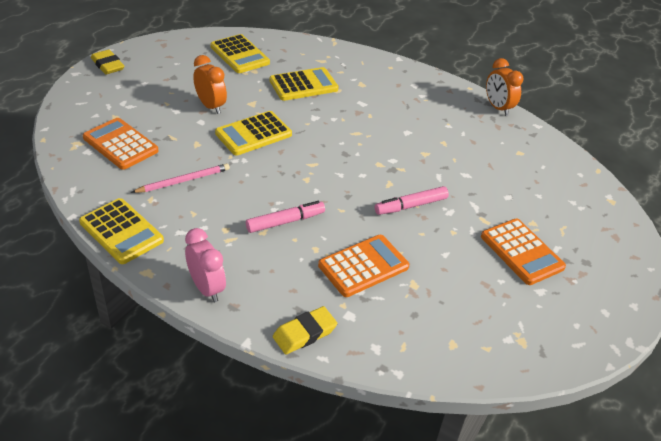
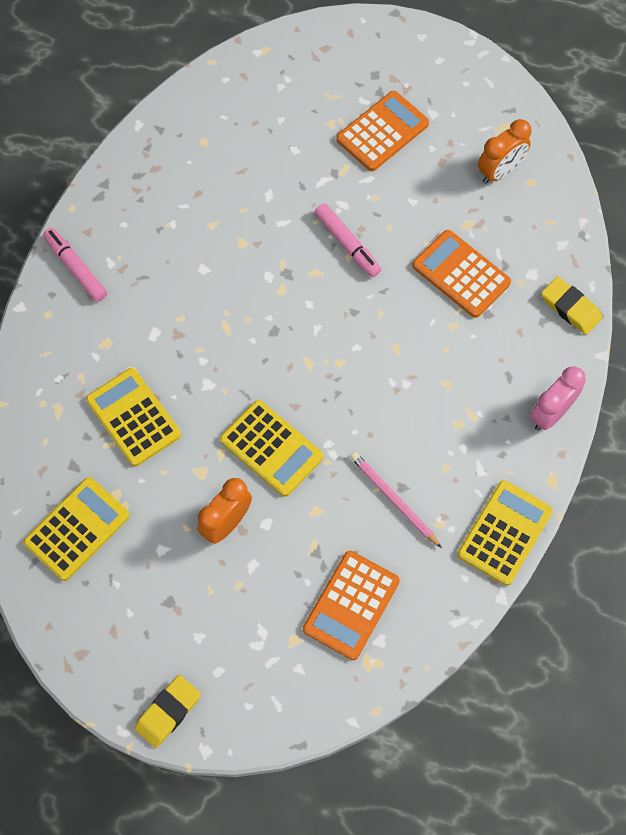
camera: 100 degrees left, 25 degrees up
(285, 221) = (422, 366): pink marker -> pink marker (76, 268)
(498, 108) = (112, 171): orange clock -> orange clock (499, 171)

